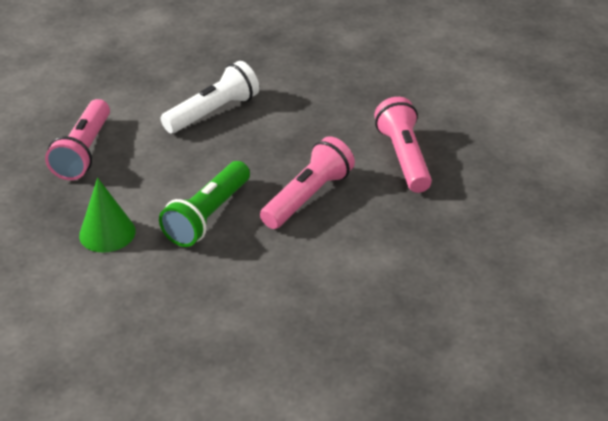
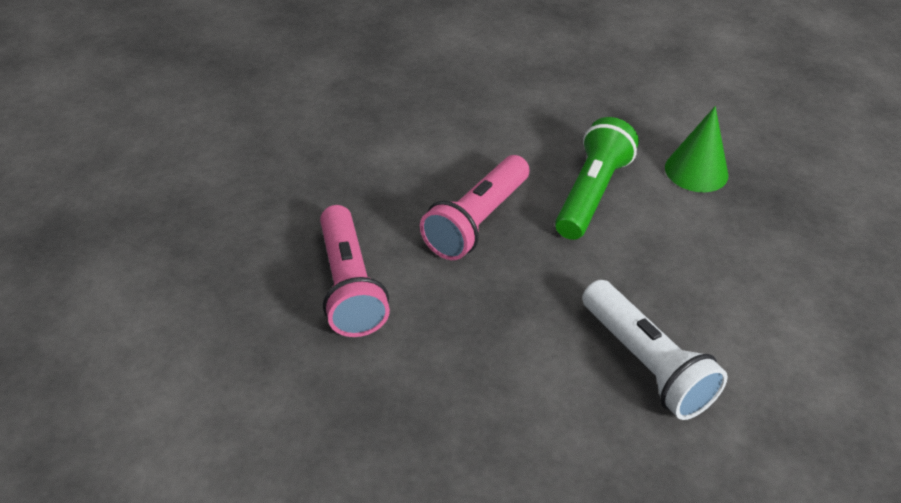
camera: 175 degrees right, 5 degrees up
(84, 152) = (796, 279): pink flashlight -> none
(213, 112) = (646, 364): white flashlight -> white flashlight turned 75 degrees counterclockwise

